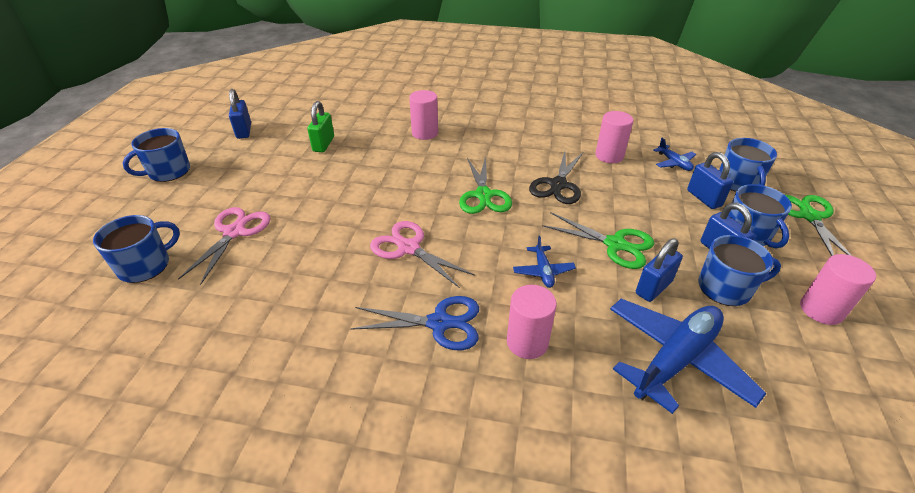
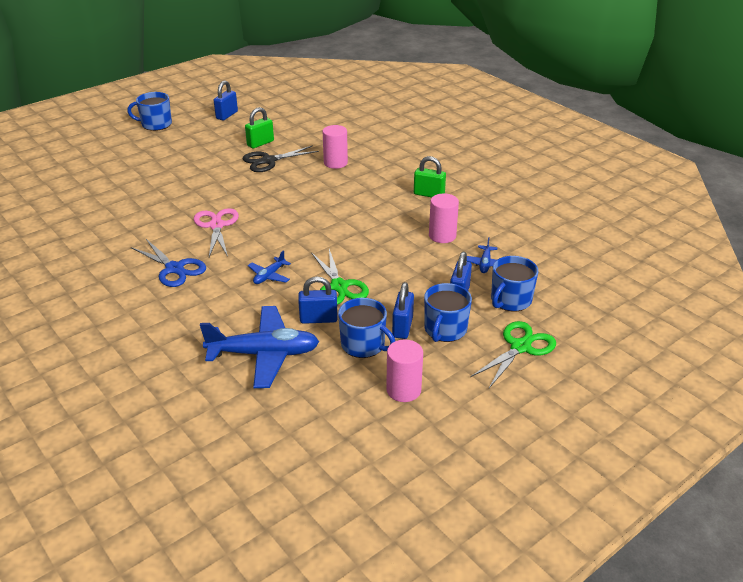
camera: 40 degrees right, 5 degrees down
(145, 265) = (85, 171): blue mug -> none
(234, 232) = (144, 174): pink scissors -> none
(483, 195) = (307, 219): green scissors -> none
(527, 342) = (202, 301): pink cylinder -> none
(542, 127) = (429, 194): none -> green padlock
(558, 185) = (367, 236): black scissors -> black scissors (268, 161)

